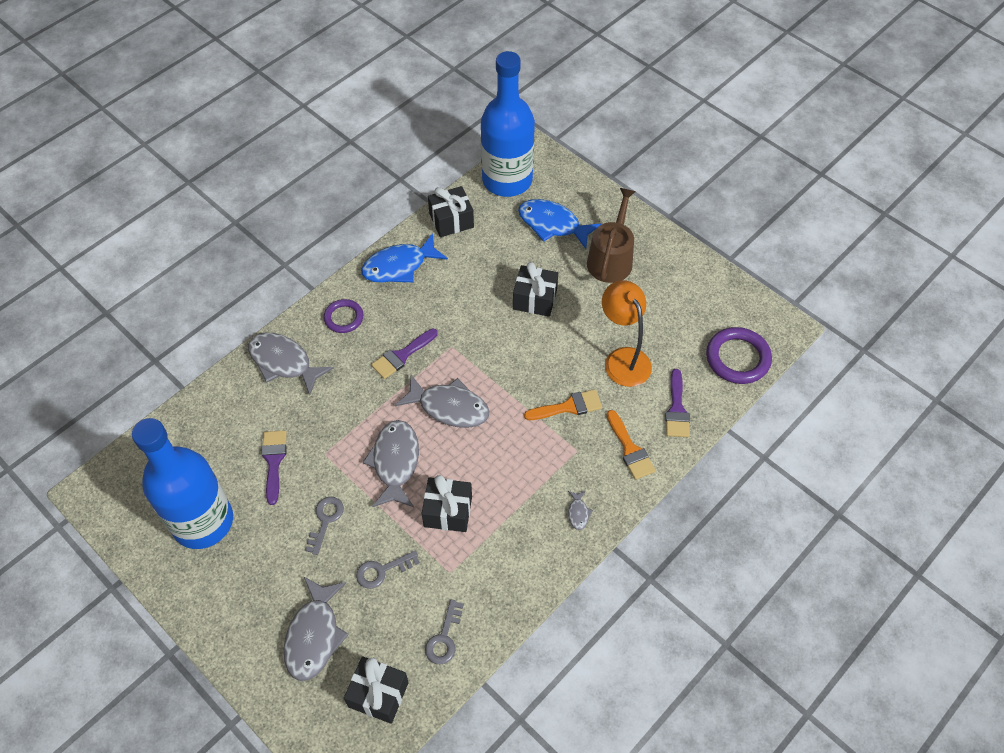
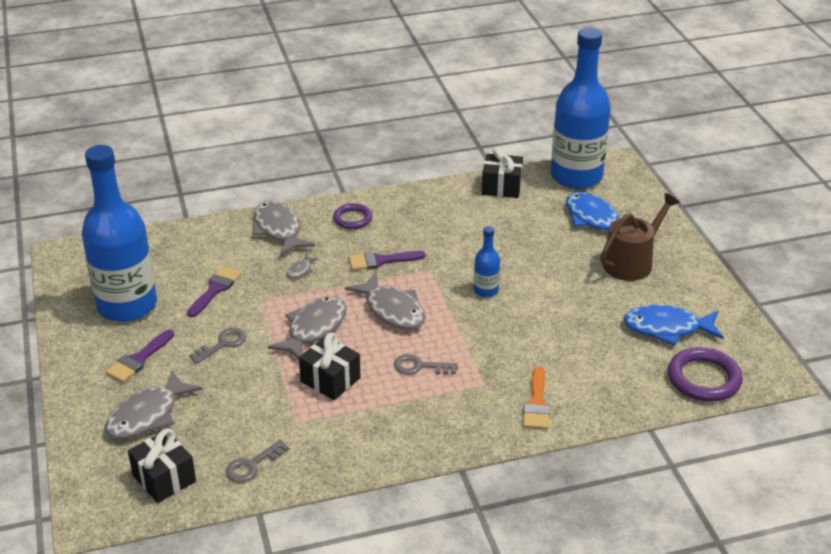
camera: 30 degrees right, 20 degrees down
(382, 570) = (240, 396): grey key -> grey key (420, 366)
(399, 266) = (429, 202): blue fish -> blue fish (667, 328)
(513, 347) = (486, 290): none -> blue bottle
(535, 299) = (534, 265): black gift -> none
(568, 407) = (502, 351): orange brush -> none
(578, 513) = (448, 429): grey fish -> grey fish (300, 270)
(623, 358) = (584, 336): orange lamp -> none
(677, 409) = (608, 393): purple brush -> purple brush (138, 359)

